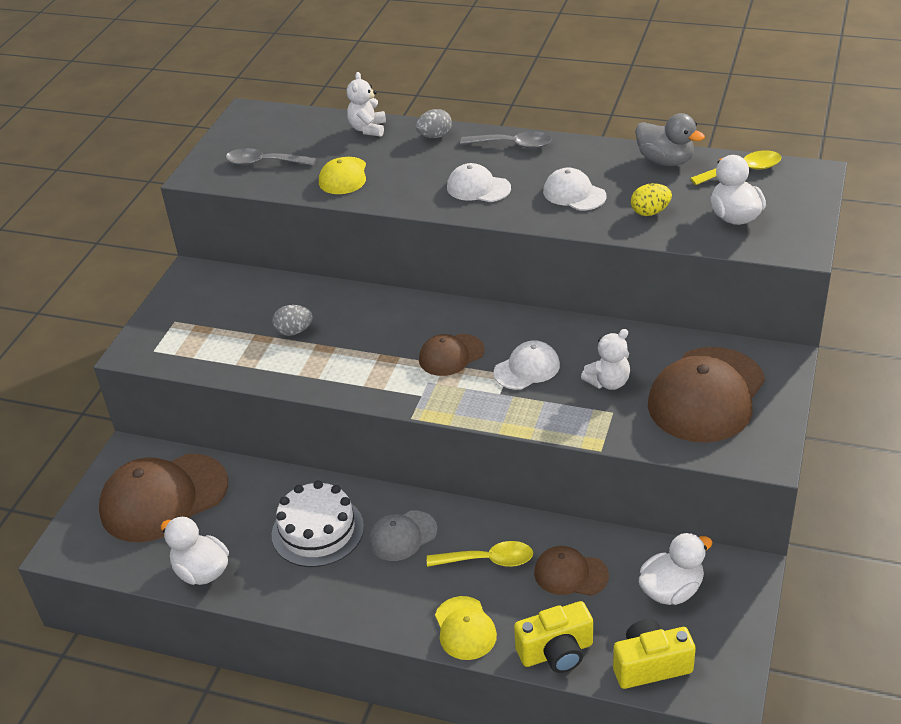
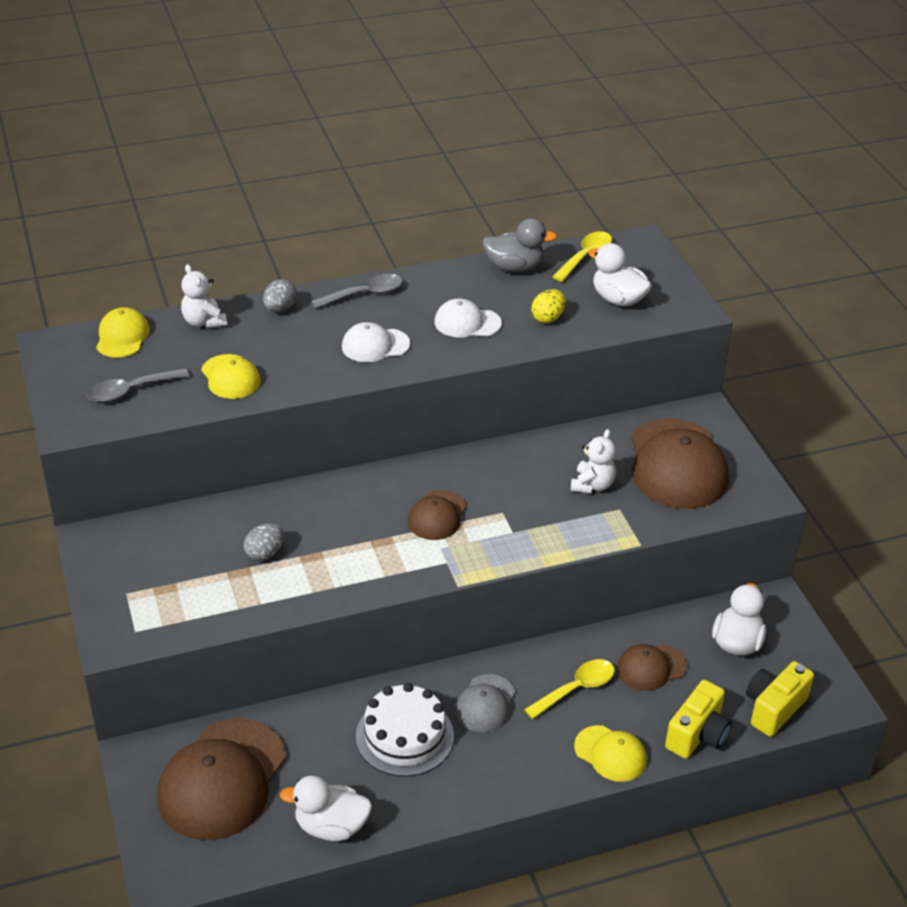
camera: 40 degrees left, 0 degrees up
(300, 122) = (122, 336): none -> yellow cap
(527, 369) = (514, 501): white cap -> none

